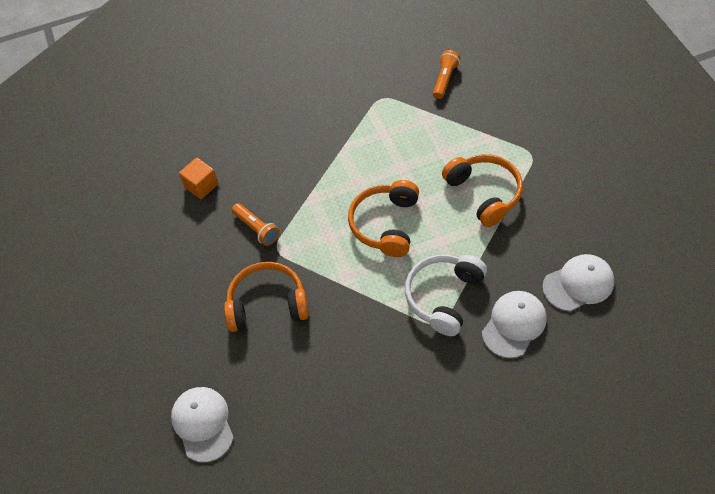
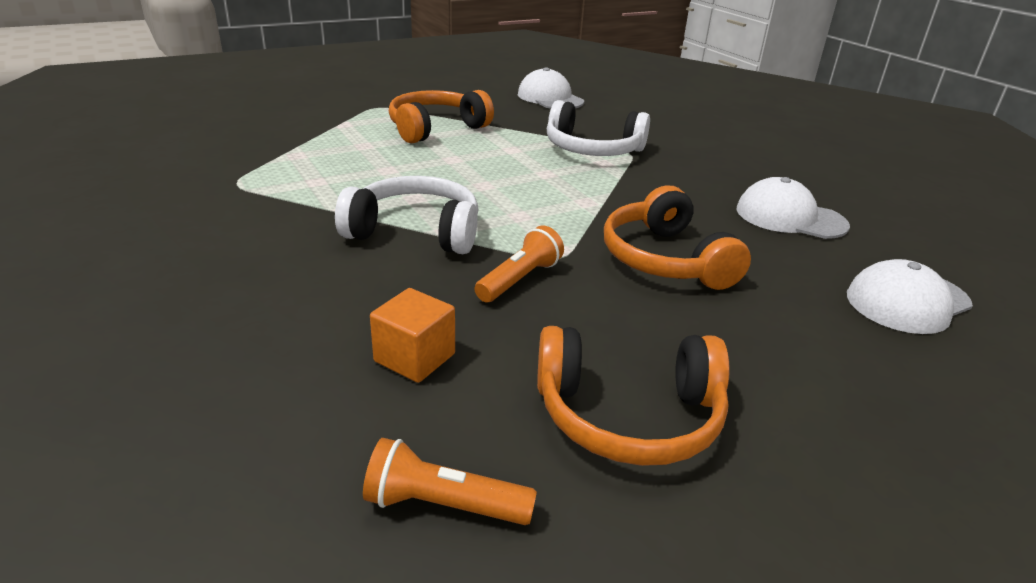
camera: 105 degrees left, 25 degrees down
(314, 184) = (415, 232): none -> white headphones
(385, 224) = (491, 179): orange headphones -> orange headphones (628, 415)
(445, 79) = (221, 144): orange flashlight -> orange flashlight (444, 505)
(514, 325) = (611, 122): white cap -> white cap (790, 217)

